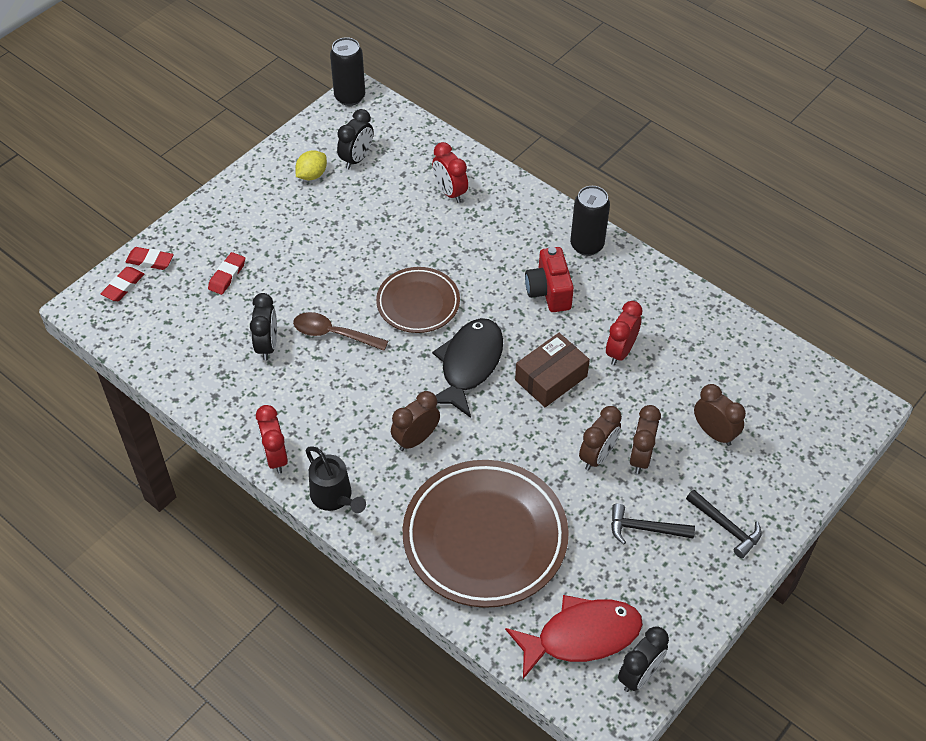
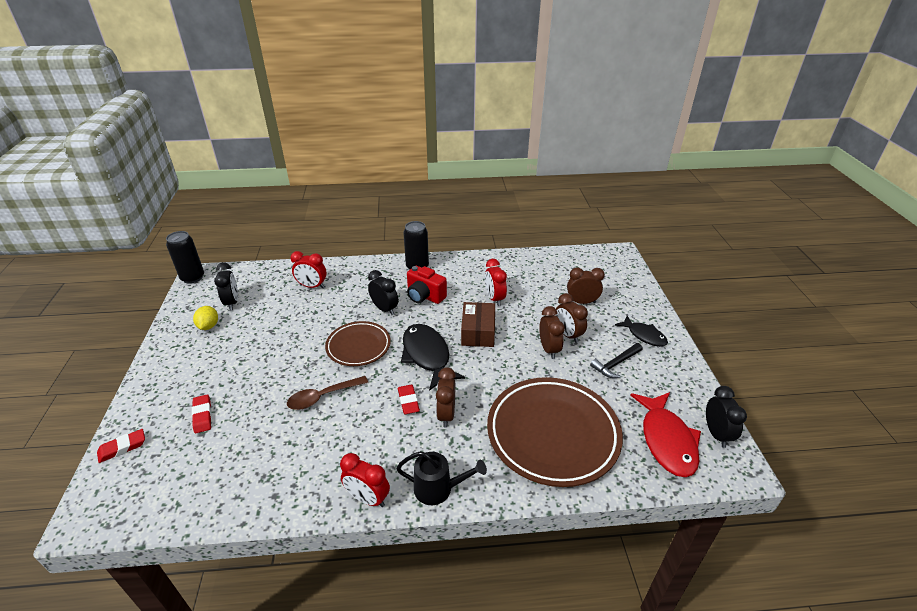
camera: 45 degrees left, 15 degrees down
(123, 286) = (112, 480): red eraser -> red eraser (408, 401)
(267, 345) = (281, 435): black clock -> black clock (384, 309)
(581, 636) = (667, 440): red fish -> red fish turned 150 degrees clockwise
(726, 527) = (644, 335): black hammer -> black fish

